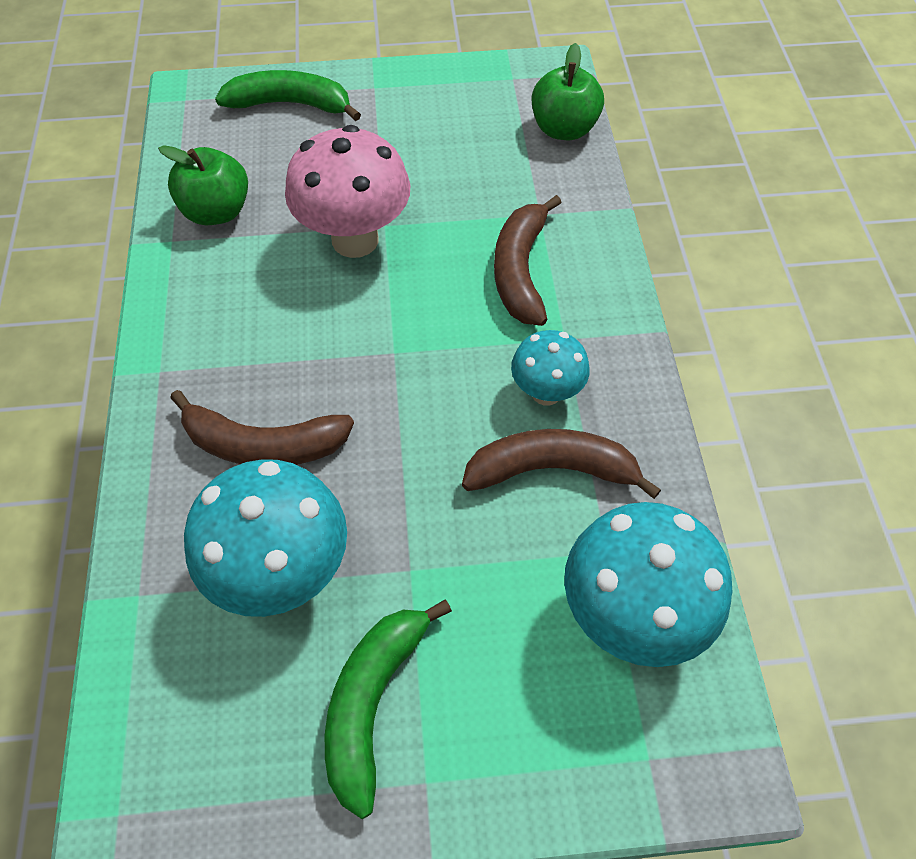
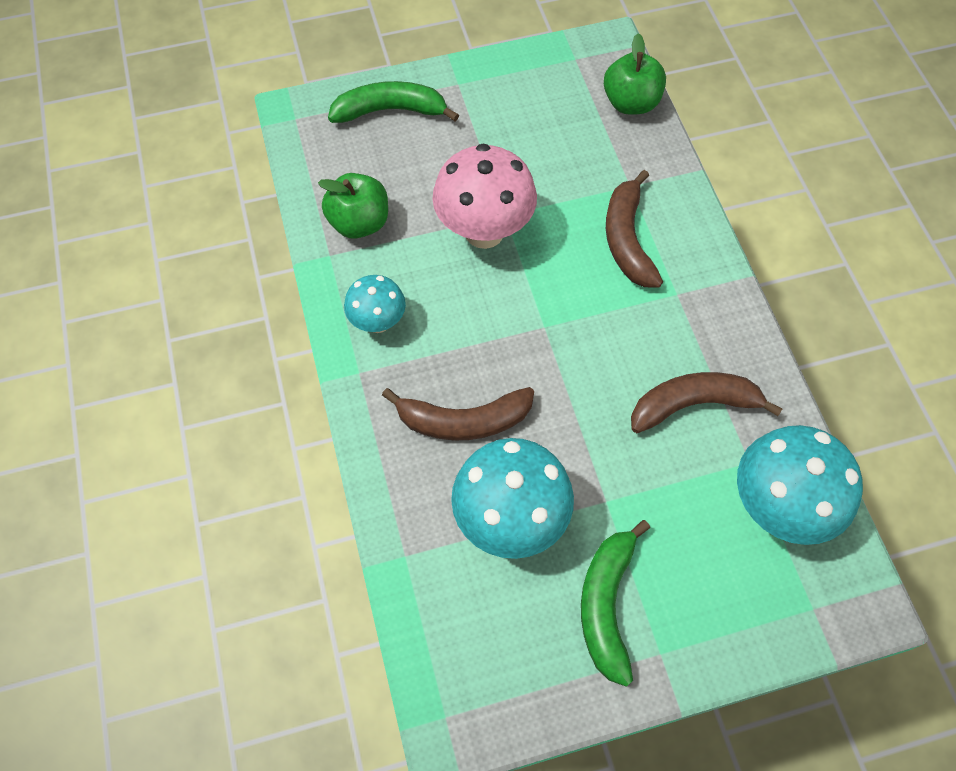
camera: 10 degrees left, 5 degrees up
(546, 392) = (673, 342): turquoise mushroom -> turquoise mushroom (378, 322)

